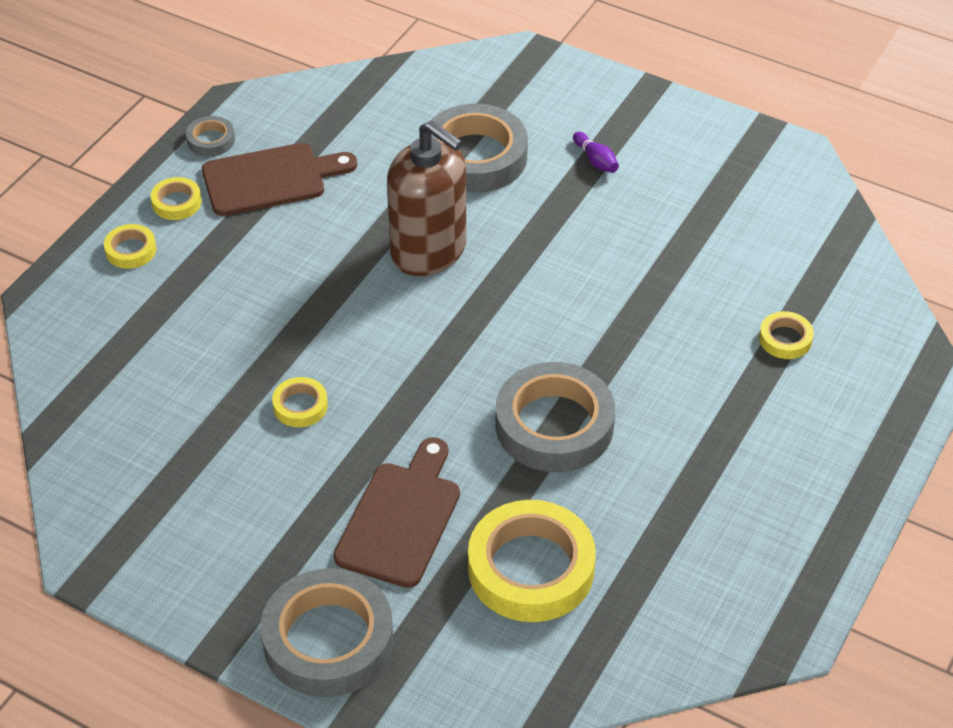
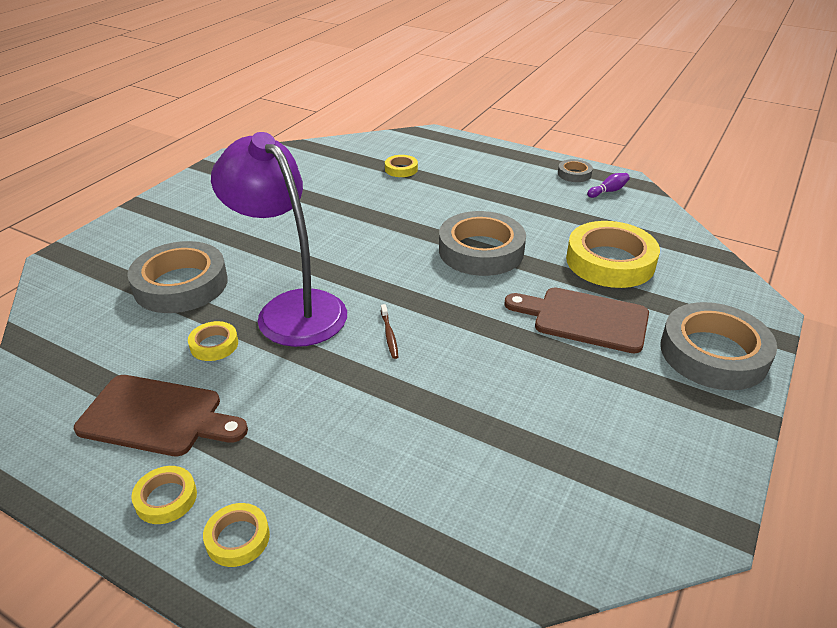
camera: 90 degrees left, 10 degrees down
(211, 140) = (66, 474): grey tape -> grey tape (574, 174)
(270, 179) = (157, 416): brown cutting board -> brown cutting board turned 120 degrees clockwise
(300, 406) = (475, 379): yellow tape -> yellow tape (214, 345)
(378, 335) = (389, 335): none -> brown toothbrush
(429, 251) = (291, 308): brown soap dispenser -> purple lamp
(596, 160) = (210, 228): purple bowling pin -> purple bowling pin (608, 191)

